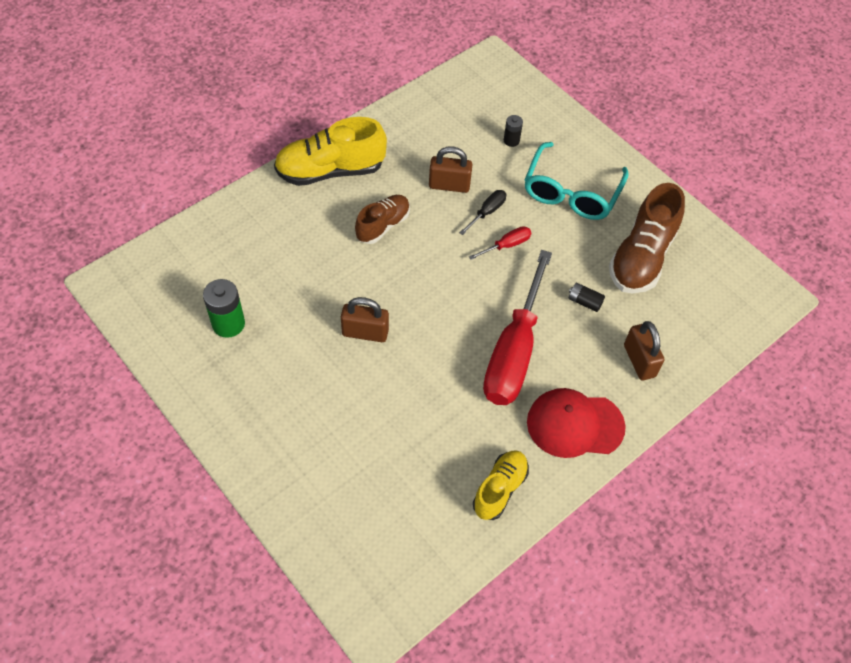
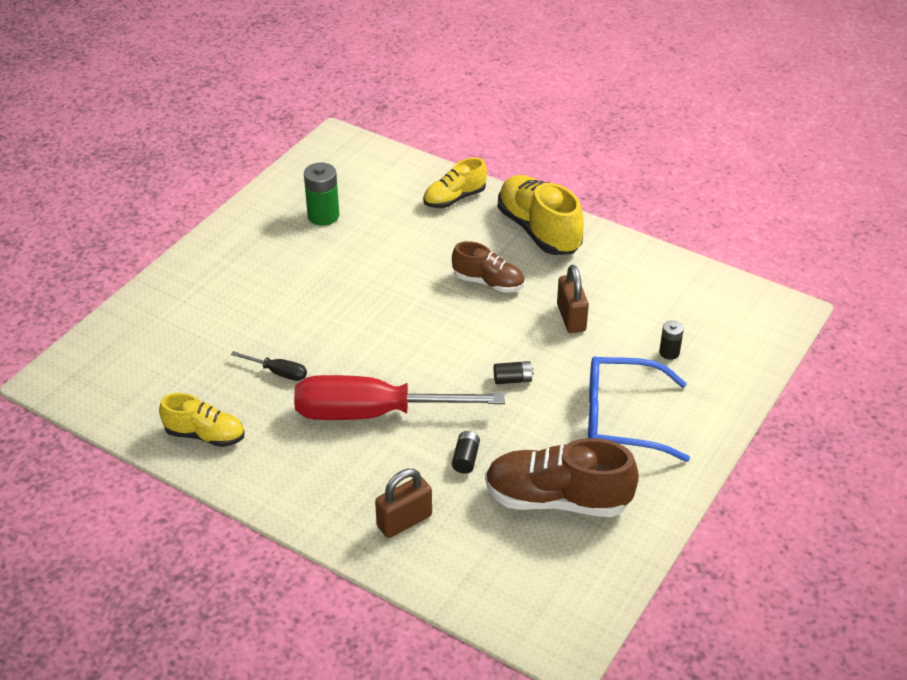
camera: 75 degrees right, 15 degrees down
(256, 215) = (454, 199): none -> yellow shoe
(365, 332) = (350, 302): brown padlock -> none
(487, 212) = (551, 355): black screwdriver -> black screwdriver (279, 373)
(507, 245) = (512, 380): red screwdriver -> black battery
(571, 192) = (621, 418): turquoise glasses -> blue glasses
(574, 424) = (300, 479): red cap -> none

